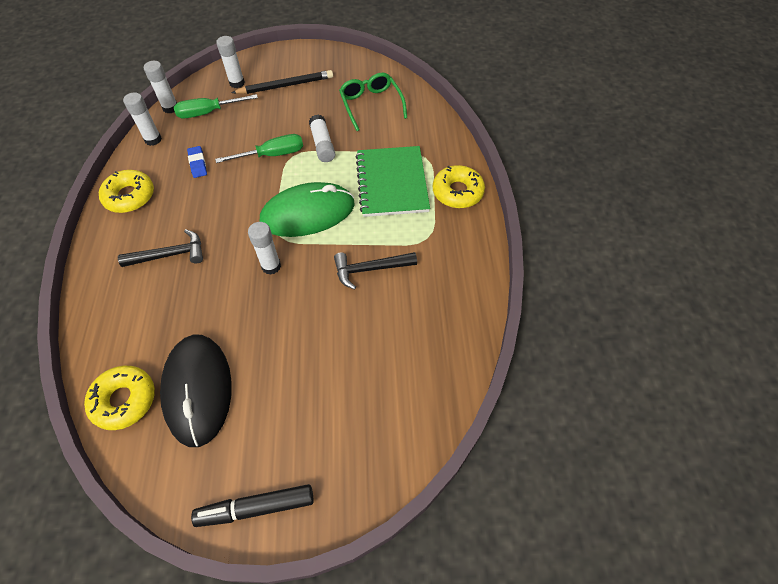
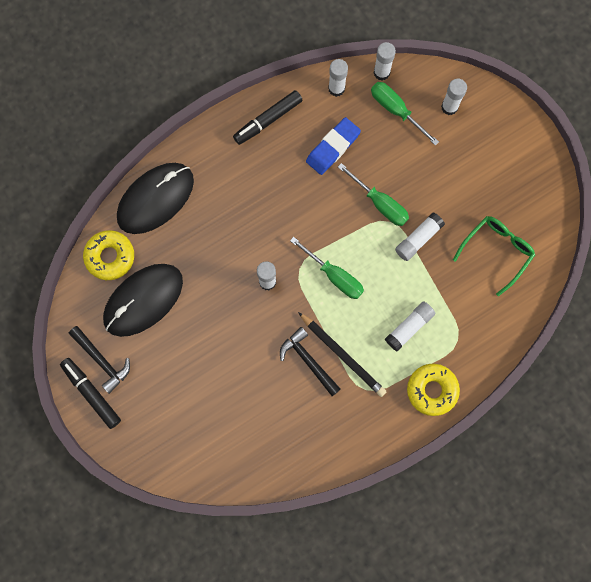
camera: 60 degrees right, 20 degrees up
(108, 323) = (155, 199): none -> black mouse
(129, 196) = (268, 120): yellow donut -> black marker
(170, 255) = (233, 196): black hammer -> black hammer (102, 360)
(198, 164) = (333, 147): blue eraser -> blue eraser, size x1.64
(286, 85) = (474, 155): black pencil -> black pencil (343, 355)
(307, 213) = (334, 276): green mouse -> green screwdriver
(392, 183) = (409, 327): green notebook -> white glue stick

